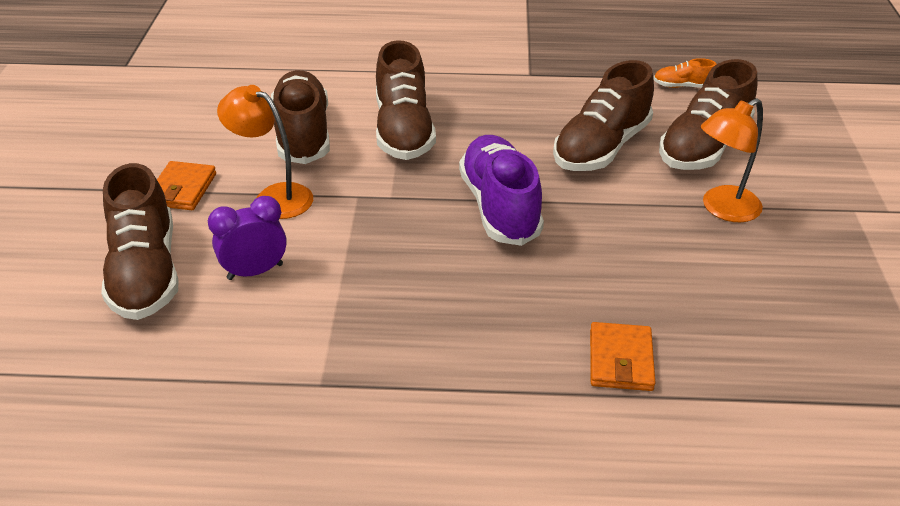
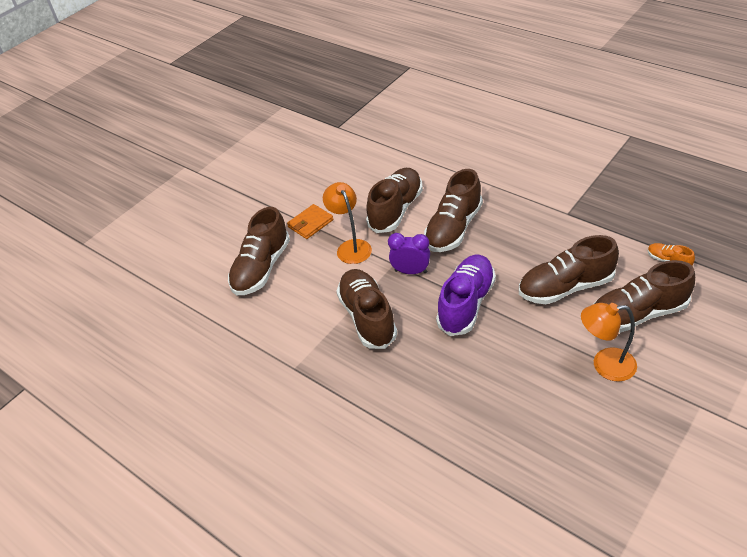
camera: 40 degrees right, 5 degrees up
(255, 271) = (310, 289): purple clock -> purple clock (411, 271)
(378, 273) = (367, 317): none -> brown shoe
(620, 360) = (450, 431): orange wallet -> none

